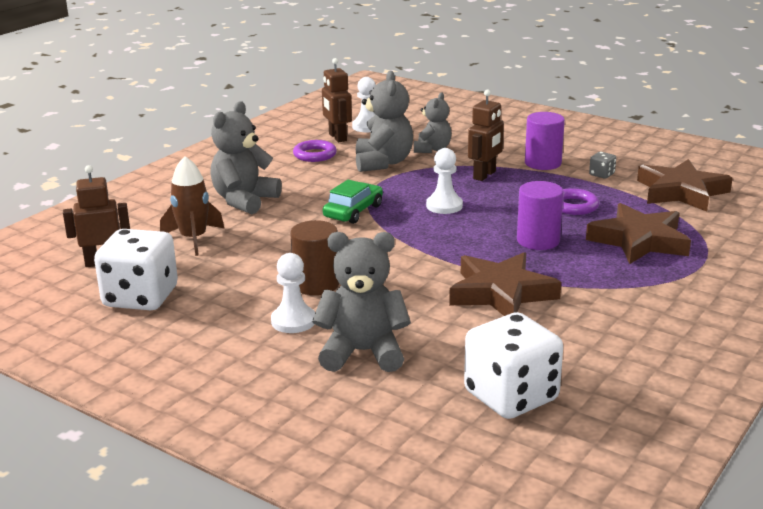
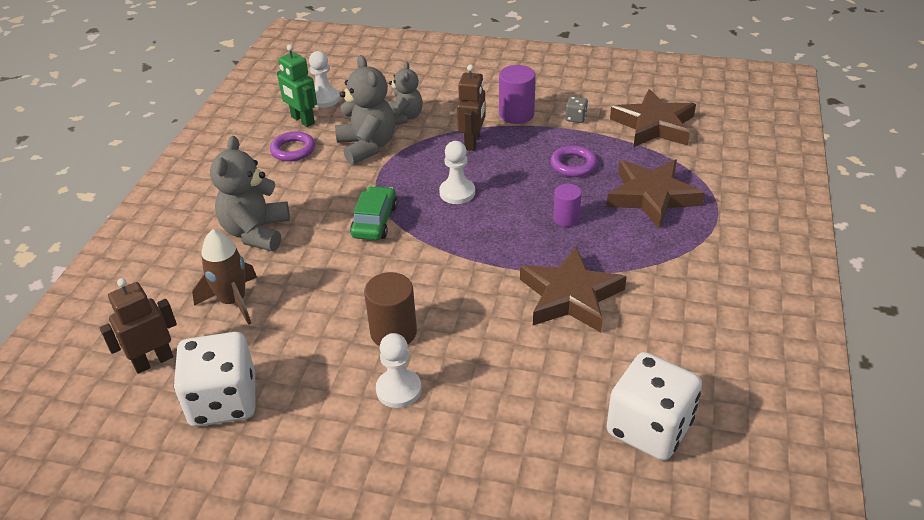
camera: 20 degrees left, 15 degrees up
(337, 137) = (302, 120): brown robot -> green robot
(363, 352) = (488, 412): grey teddy bear -> none
(538, 241) = (566, 218): purple cylinder -> purple cylinder, size x0.64

